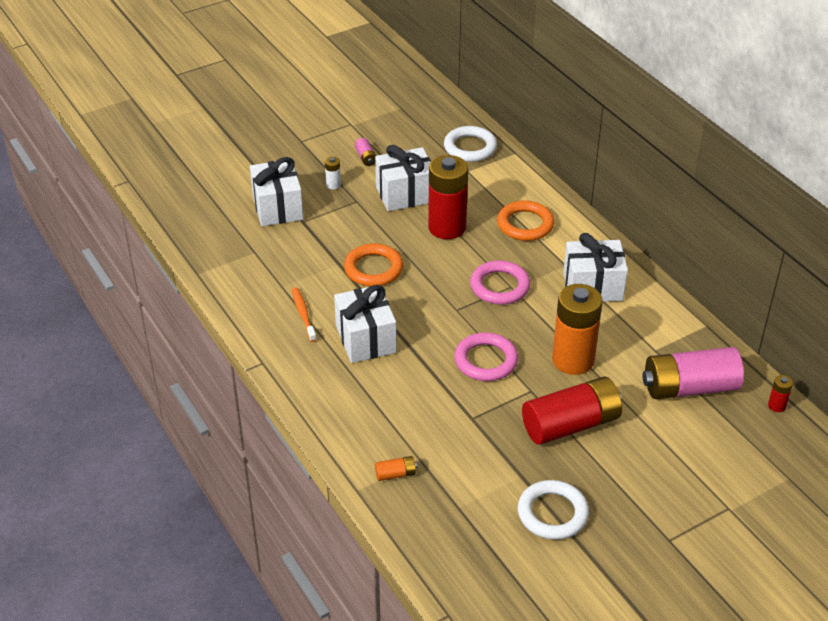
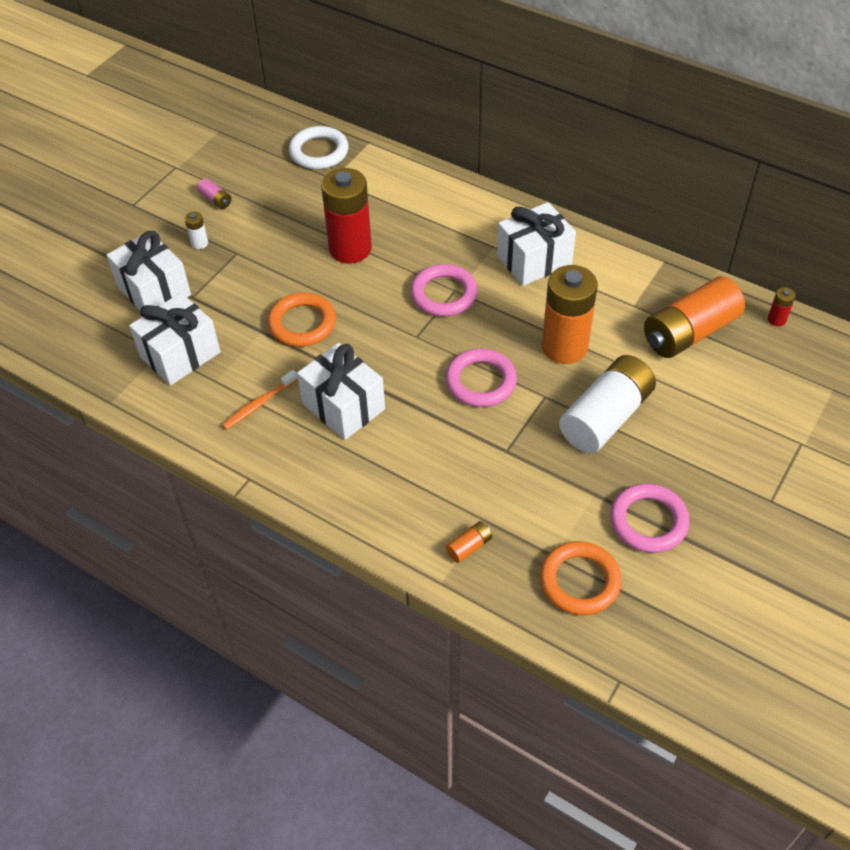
camera: 25 degrees left, 10 degrees up
(303, 314) = (259, 404): orange toothbrush -> orange toothbrush turned 90 degrees counterclockwise
(405, 194) = (283, 227): white gift -> white gift (180, 354)
(525, 224) = (427, 217): orange ring -> orange ring (579, 581)
(552, 513) = (648, 521): white ring -> pink ring
(571, 424) = (606, 417): red battery -> white battery
(689, 387) = (689, 332): pink battery -> orange battery

